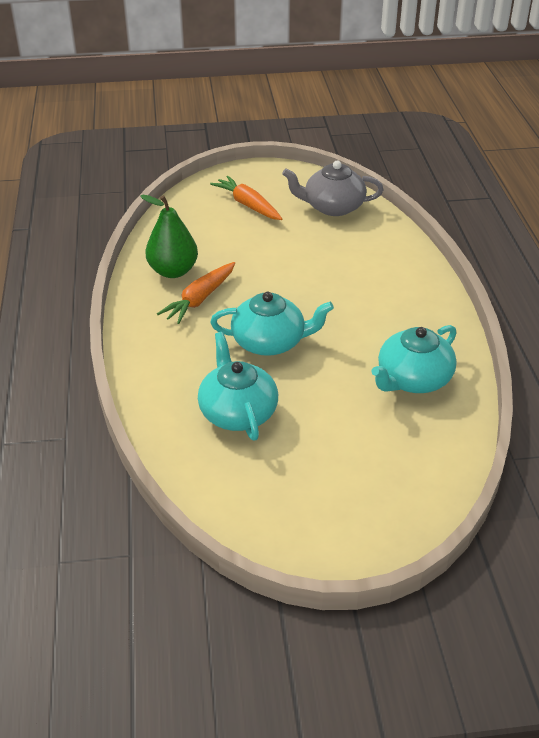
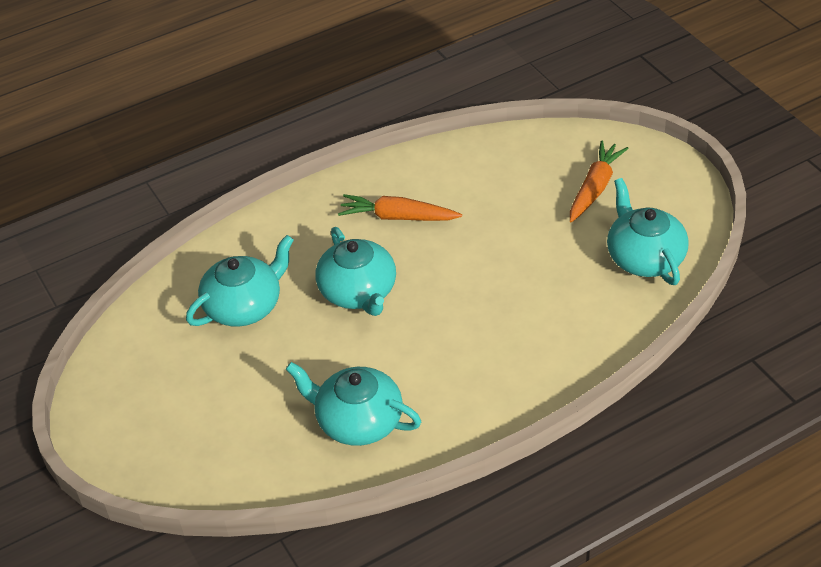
camera: 70 degrees right, 5 degrees up
(173, 271) = (432, 180): green pear -> none
(333, 207) = (644, 257): grey teapot -> turquoise teapot

